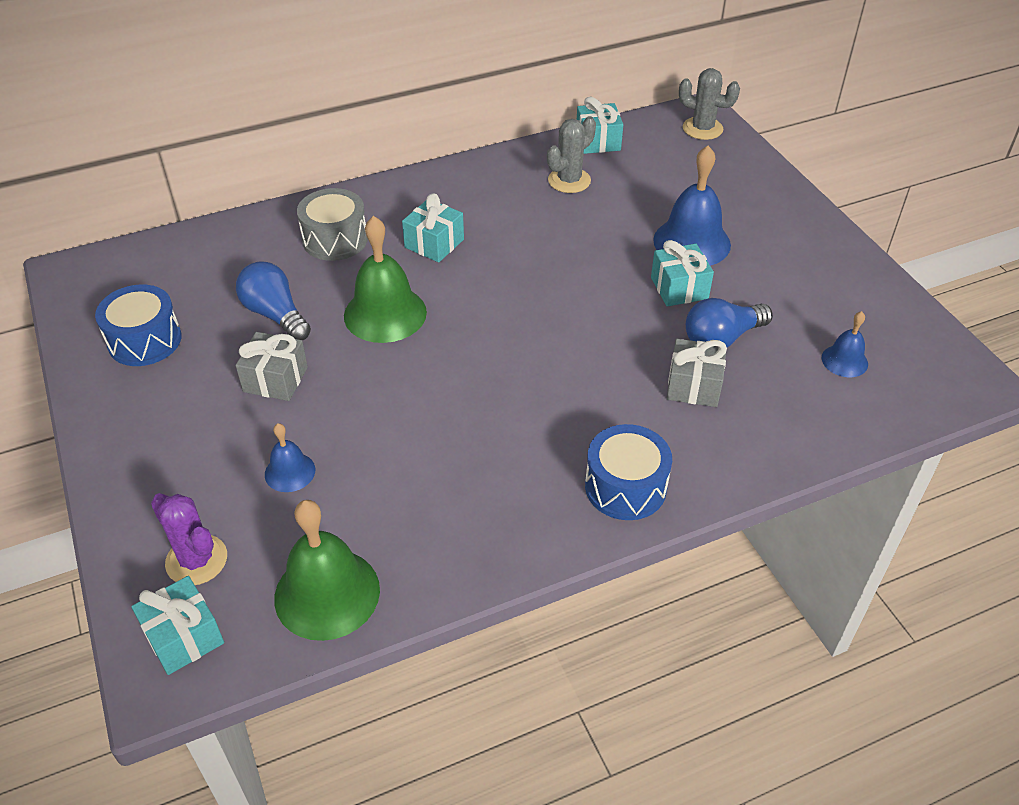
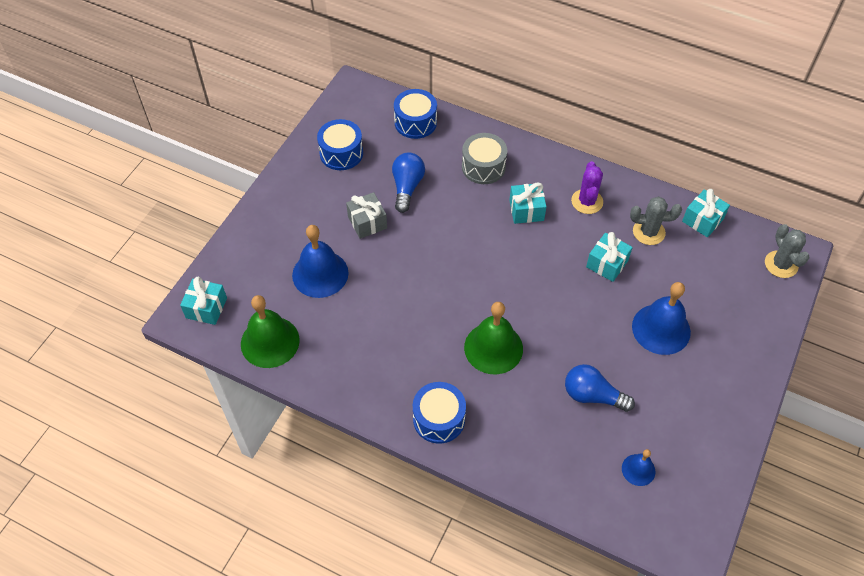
camera: 50 degrees right, 10 degrees up
(196, 560) = (245, 280): purple cactus -> purple cactus (587, 201)
(199, 253) = (415, 122): none -> blue drum
(290, 472) = (320, 274): blue bell -> blue bell, size x1.89
(385, 314) = (453, 230): green bell -> green bell (493, 348)
(679, 288) = (613, 348): turquoise gift -> turquoise gift (607, 264)
(693, 386) = (541, 405): grey gift -> none

